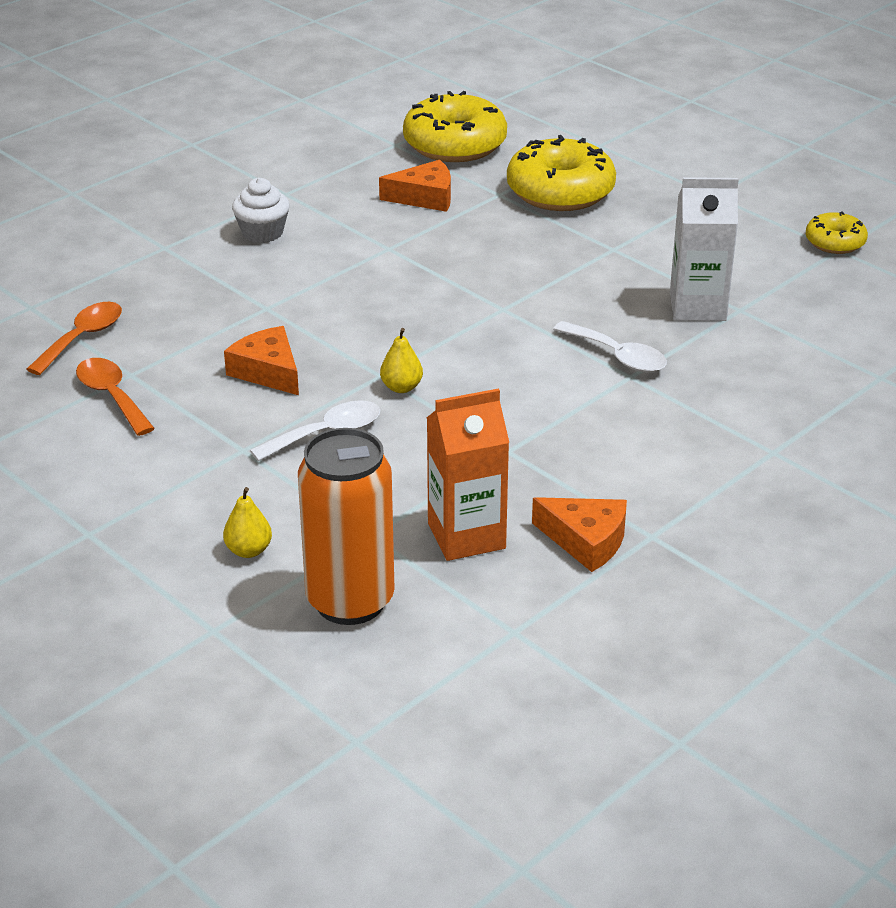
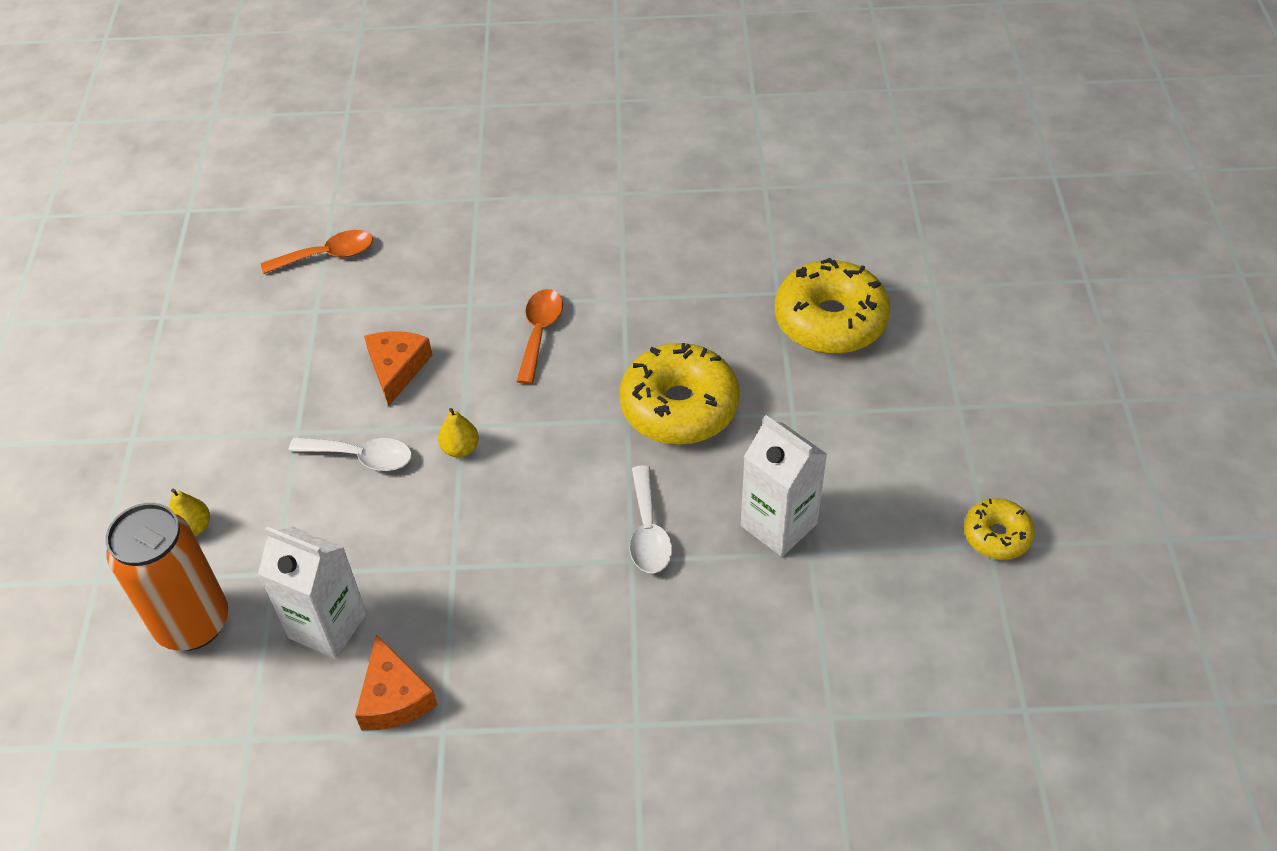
camera: 45 degrees right, 15 degrees up
(112, 396) = (282, 323): orange spoon -> orange spoon (540, 332)
(262, 233) = (556, 225): white cupcake -> none
(425, 197) = (716, 260): orange cheese -> none
(455, 145) = (811, 215): yellow donut -> yellow donut (679, 407)
(466, 536) = (327, 625): orange carton -> white carton

